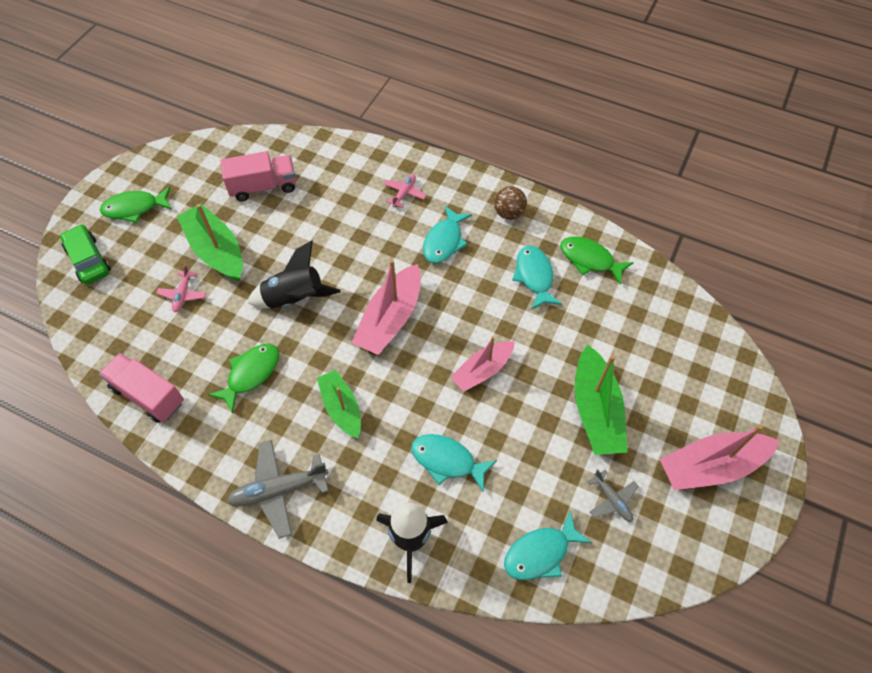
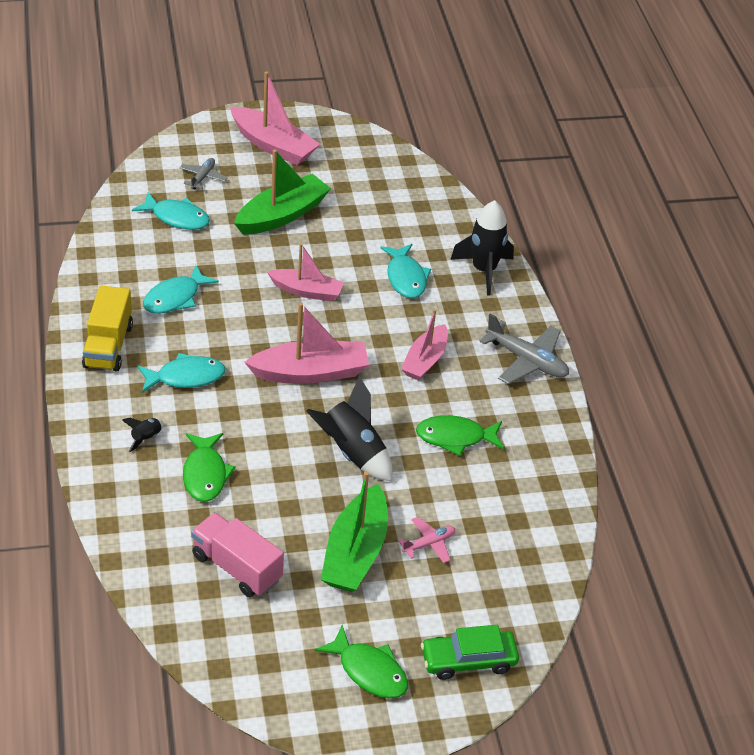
camera: 130 degrees left, 15 degrees down
(88, 260) = (468, 660): green car -> green car turned 60 degrees clockwise
(148, 395) = (544, 497): pink truck -> none
(341, 408) = (425, 360): green boat -> pink boat
(404, 193) = (146, 438): pink plane -> black rocket
(508, 213) = (108, 346): brown ball -> yellow truck
(540, 553) = (424, 204): turquoise fish -> turquoise fish (177, 217)
(589, 260) = (123, 269): green fish -> green fish (205, 474)
(612, 500) = (349, 184): grey plane -> grey plane (203, 177)

